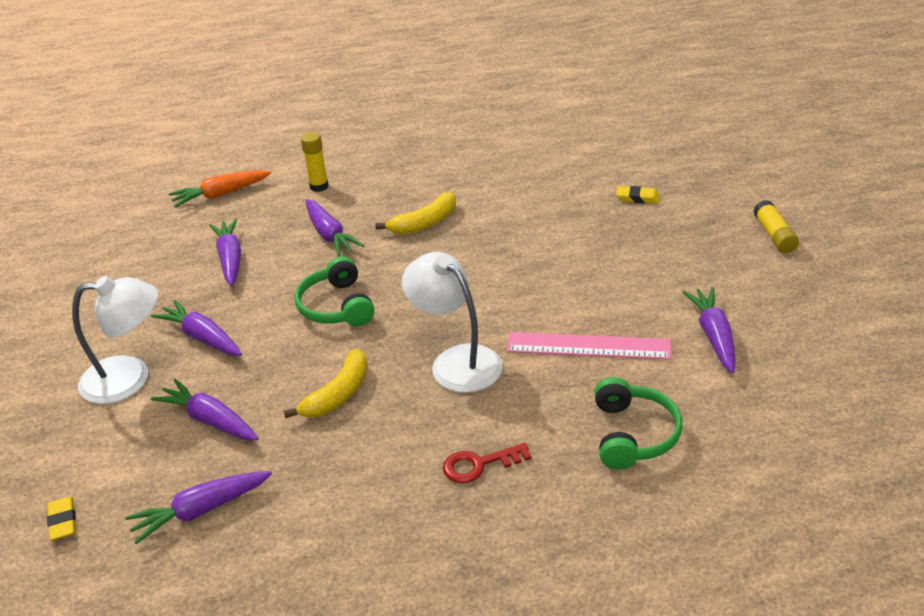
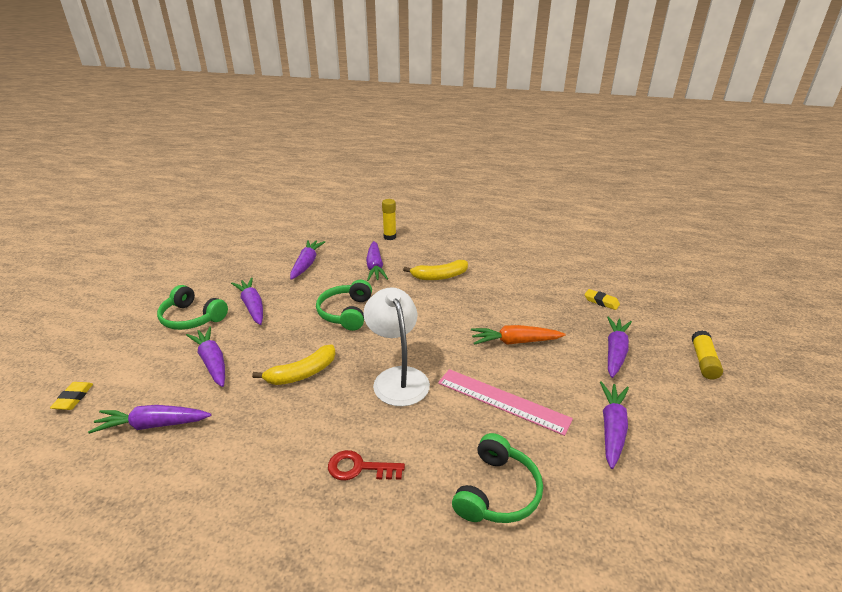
camera: 20 degrees right, 5 degrees down
(130, 378) = (192, 318): white lamp -> green headphones
(221, 194) = (331, 227): orange carrot -> orange carrot (515, 342)
(680, 254) = (615, 352): none -> purple carrot

